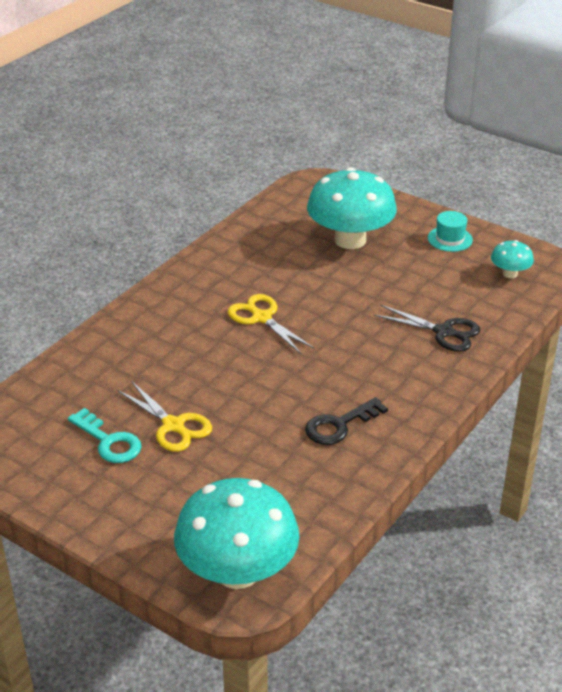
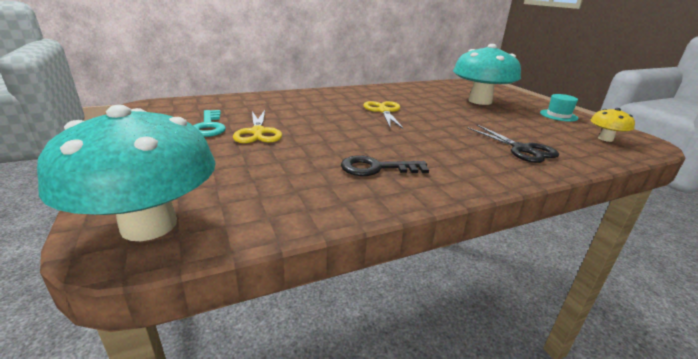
camera: 30 degrees right, 10 degrees down
(510, 273) = (605, 139): turquoise mushroom -> yellow mushroom

